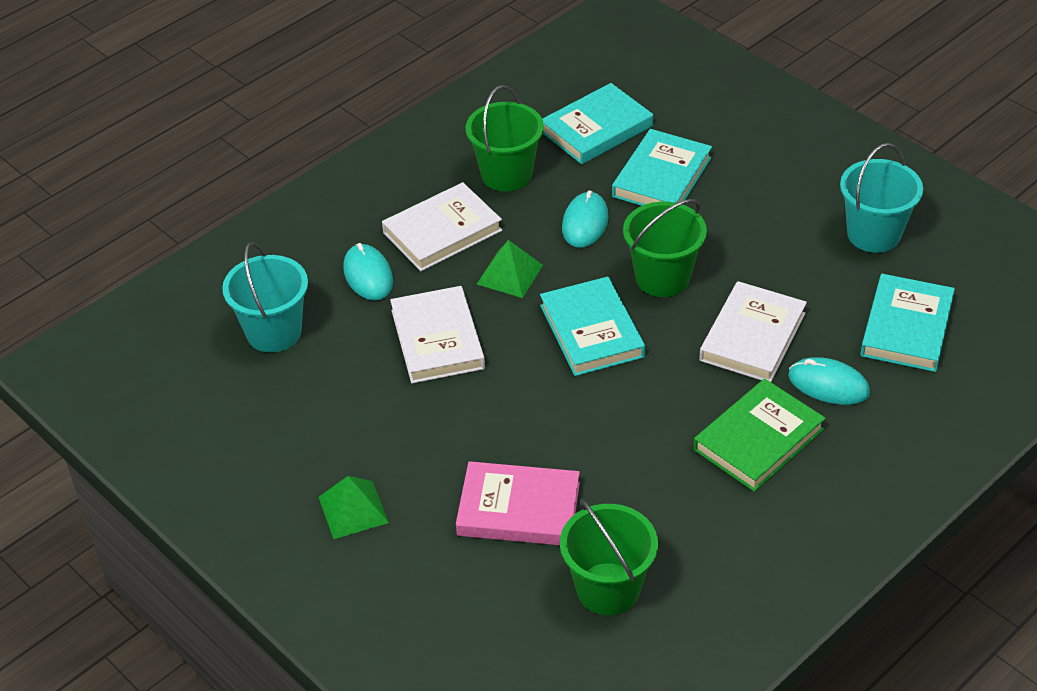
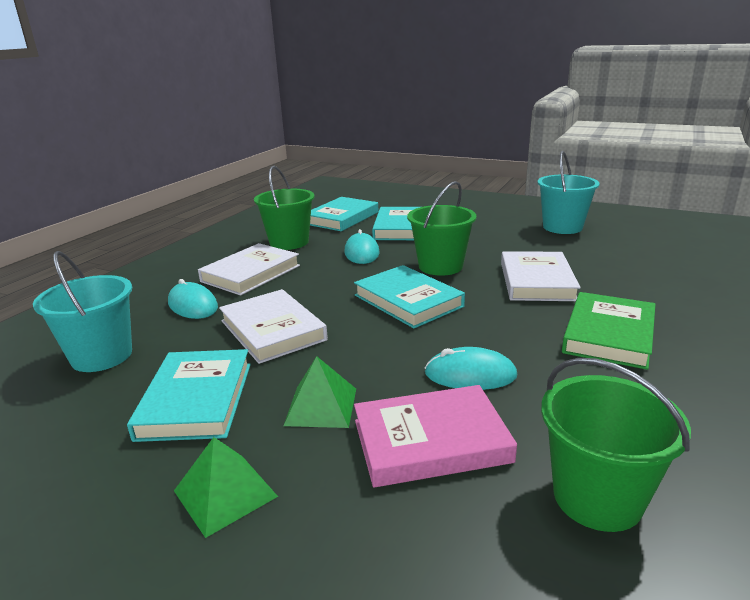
camera: 20 degrees left, 20 degrees down
(509, 274) = (318, 284): green pyramid -> green pyramid (321, 406)
(828, 384) = (622, 293): turquoise mouse -> turquoise mouse (470, 374)
(906, 327) = (637, 258): turquoise book -> turquoise book (196, 400)

